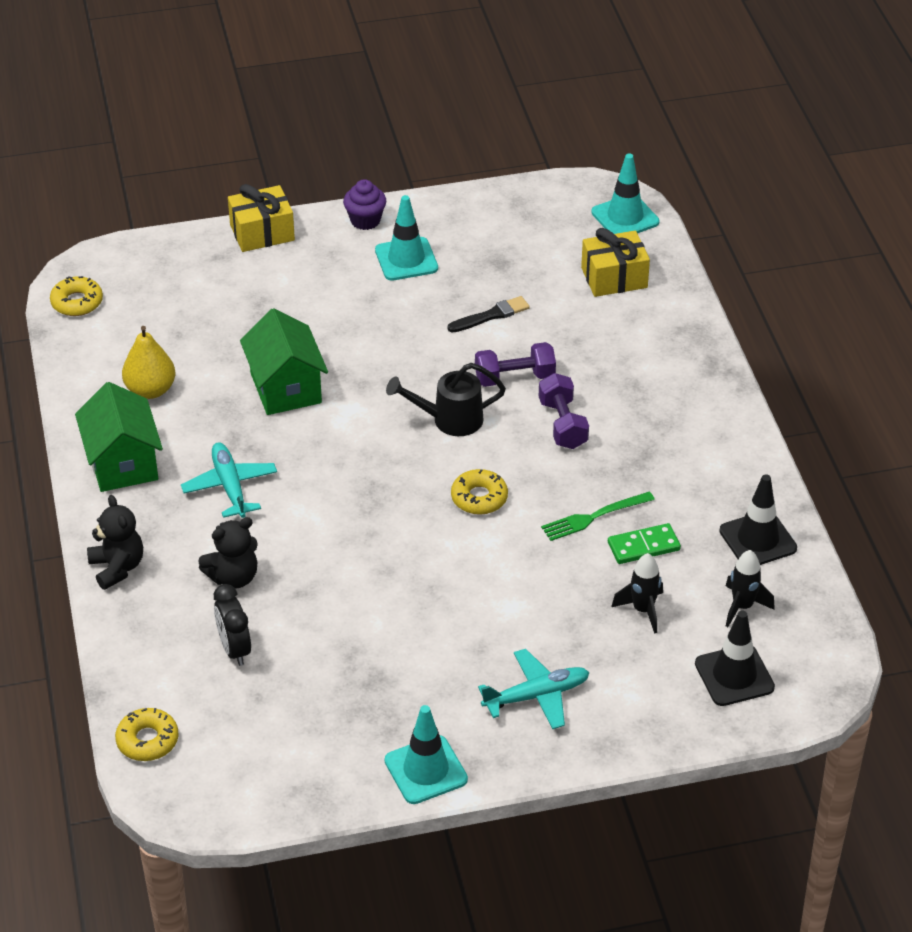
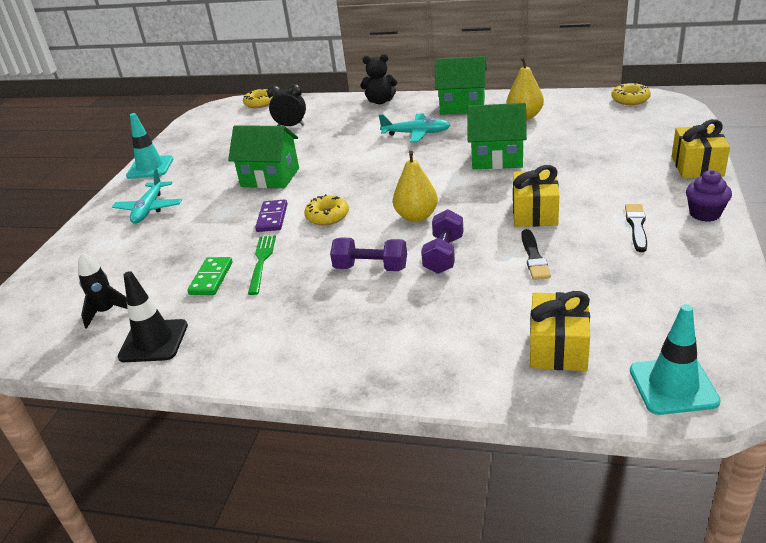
camera: 120 degrees right, 10 degrees down
(233, 577) = (342, 129): black teddy bear -> none
(406, 259) = (636, 226): turquoise traffic cone -> black brush
(406, 331) = (534, 213): none -> yellow gift
(406, 598) = (270, 177): none -> green house
(450, 420) = (416, 217): black watering can -> yellow pear
(504, 549) = (272, 218): none -> purple domino
(643, 610) = (159, 264): black rocket -> none
(734, 675) = (62, 290): black traffic cone -> none

